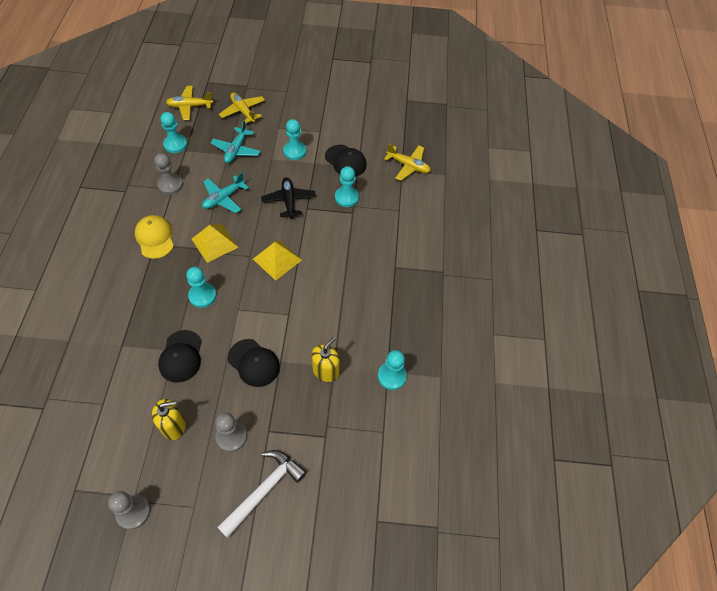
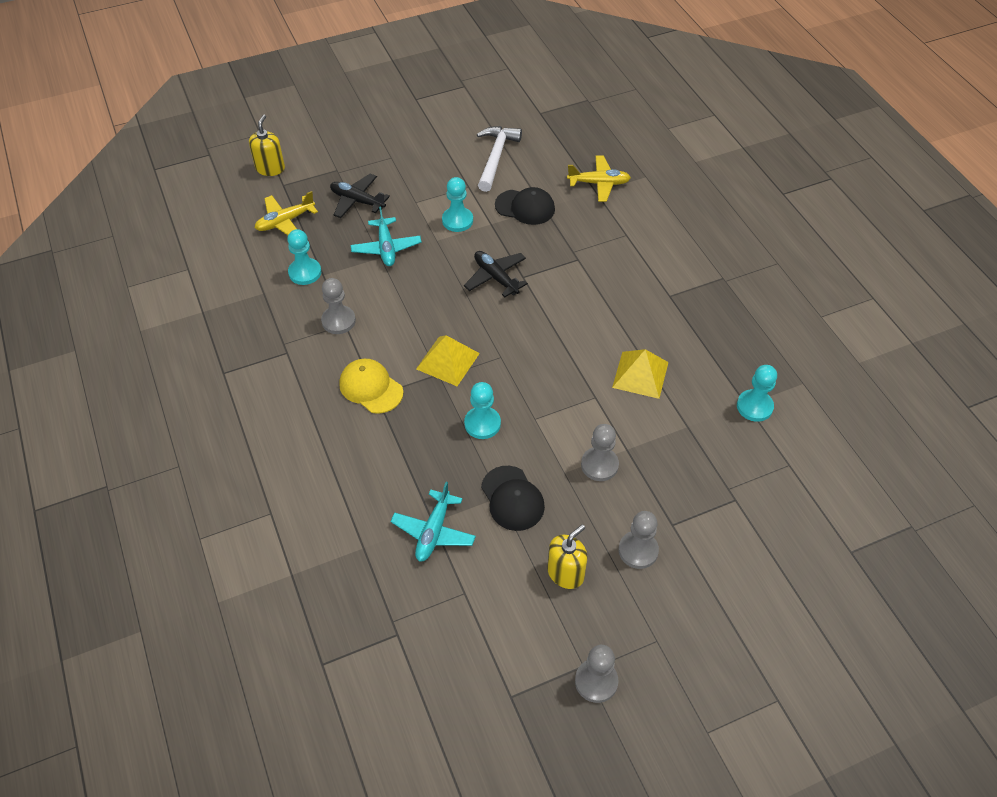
camera: 25 degrees left, 5 degrees down
(224, 198) = (417, 308): turquoise plane -> turquoise plane (434, 531)
(243, 111) = (357, 201): yellow plane -> black plane
(254, 363) = (599, 465): black cap -> grey pawn
(264, 490) = (716, 583): white hammer -> white hammer (496, 157)
(277, 259) = (535, 346): yellow pyramid -> yellow pyramid (640, 375)
(326, 370) = (682, 434): yellow soap dispenser -> yellow soap dispenser (270, 168)
(346, 197) = (558, 246): turquoise pawn -> none

